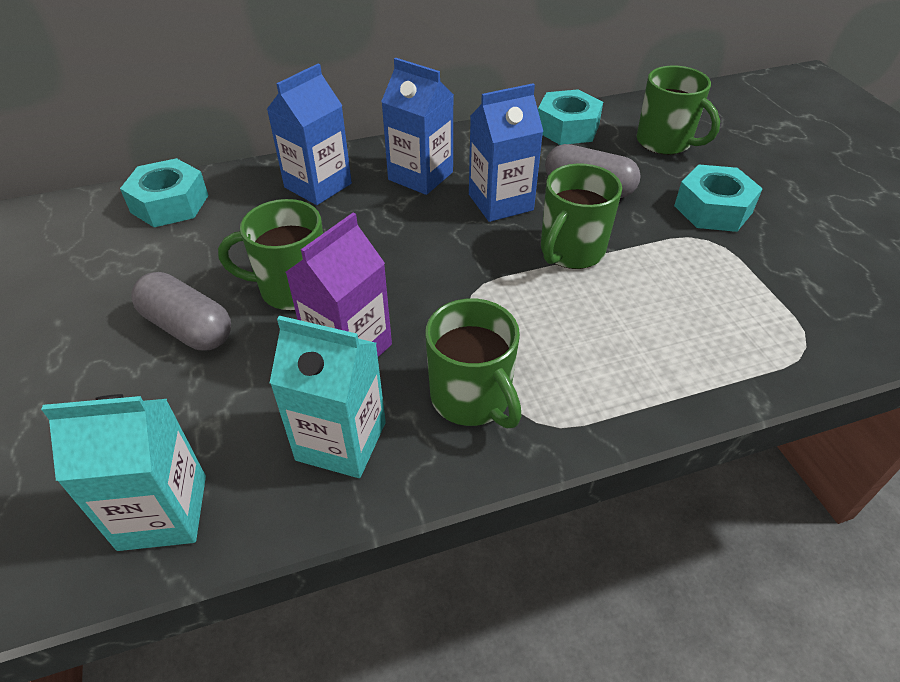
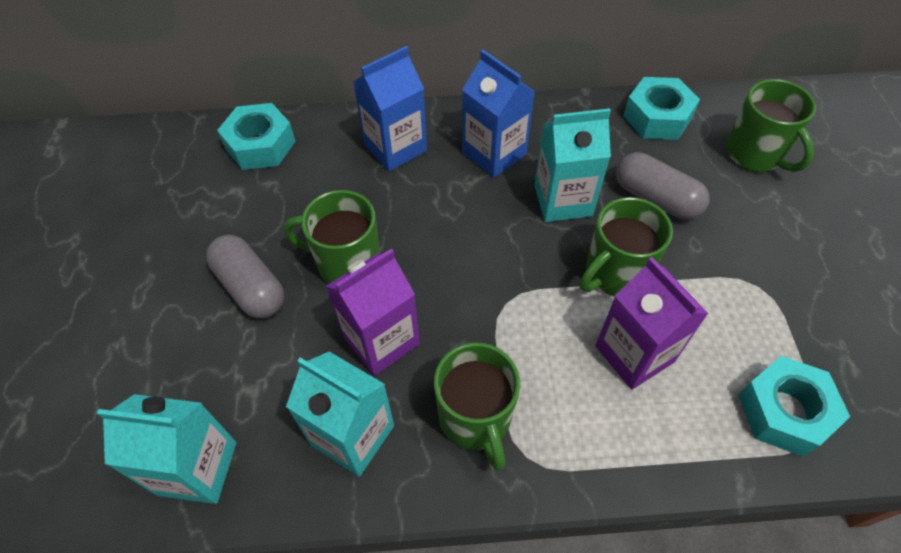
camera: 15 degrees right, 10 degrees up
(500, 202) = (563, 200): blue carton -> turquoise carton
(613, 312) = (634, 353): none -> purple carton
(713, 209) = (777, 249): turquoise nut -> turquoise nut (784, 411)

